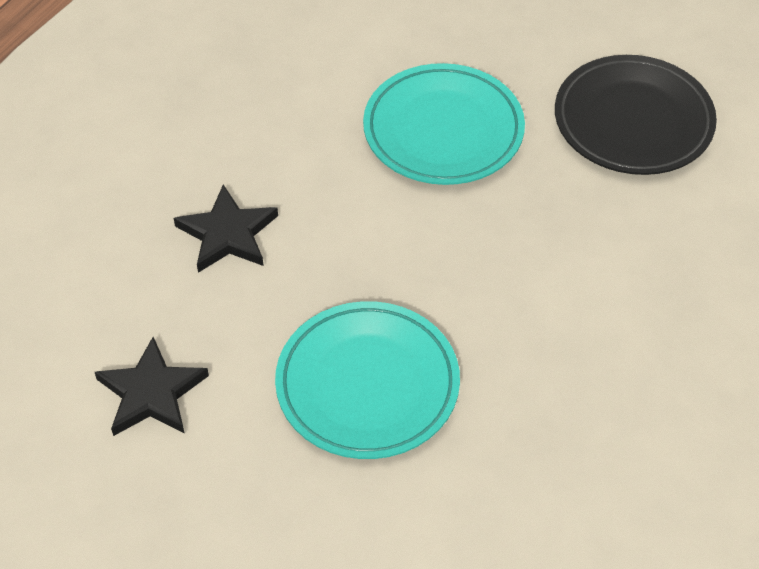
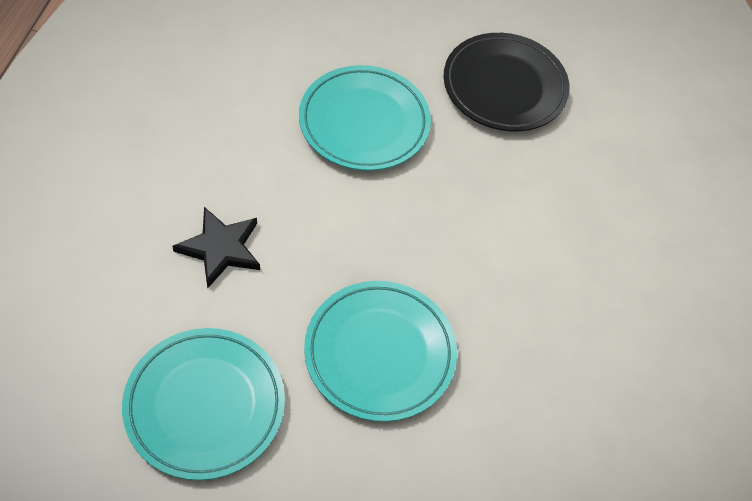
camera: 25 degrees left, 5 degrees up
(151, 393) = (205, 405): black star -> turquoise plate

